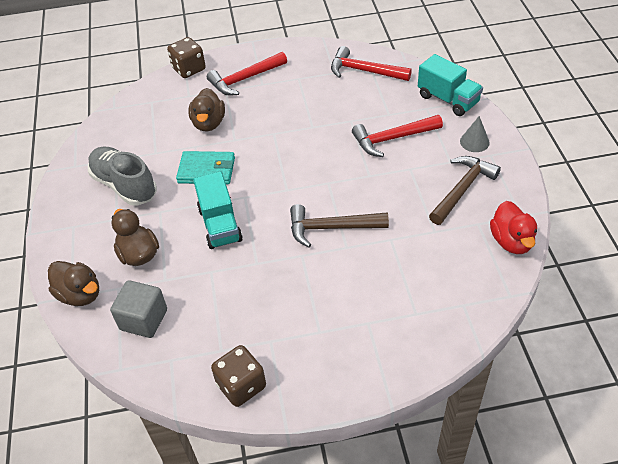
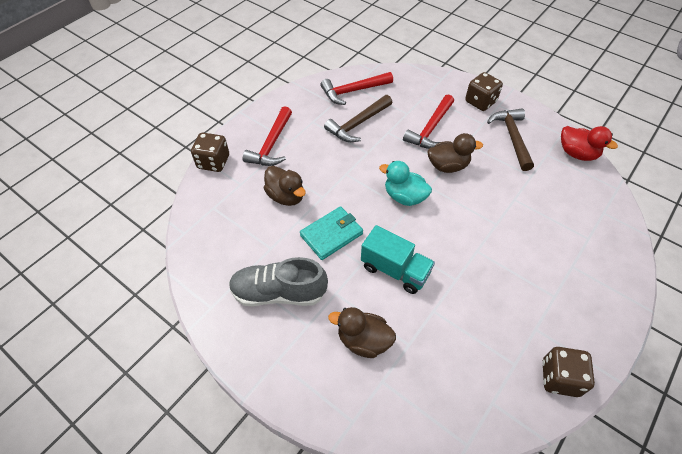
camera: 45 degrees left, 5 degrees up
(80, 294) = (358, 413): brown duck -> brown duck (448, 166)
(143, 319) = (434, 389): grey cube -> none
(297, 178) = (404, 197): none -> turquoise duck
(331, 228) = (471, 217): brown hammer -> brown hammer (358, 124)
(448, 99) = (431, 82): turquoise truck -> none
(474, 142) = (480, 102): grey cone -> brown dice

